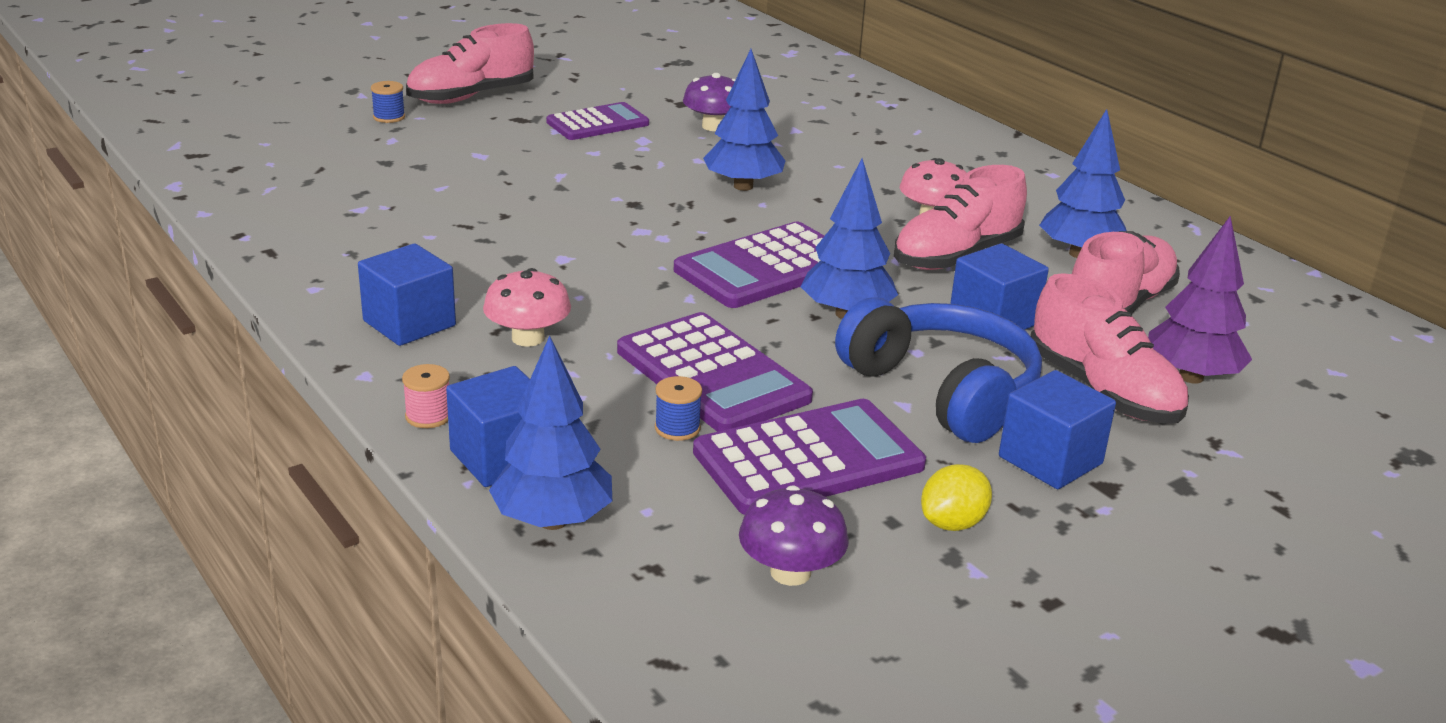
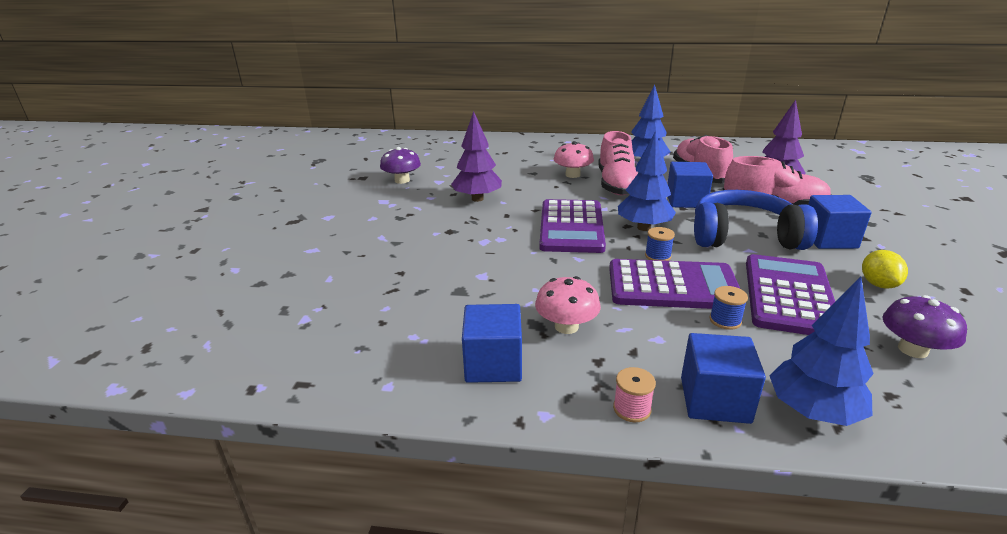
camera: 45 degrees left, 0 degrees up
(389, 117) = (203, 258): blue spool -> blue spool (657, 256)
(471, 97) = (235, 223): pink shoe -> none
(598, 123) = (342, 204): purple calculator -> none
(743, 186) = (477, 199): blue tree -> purple tree

